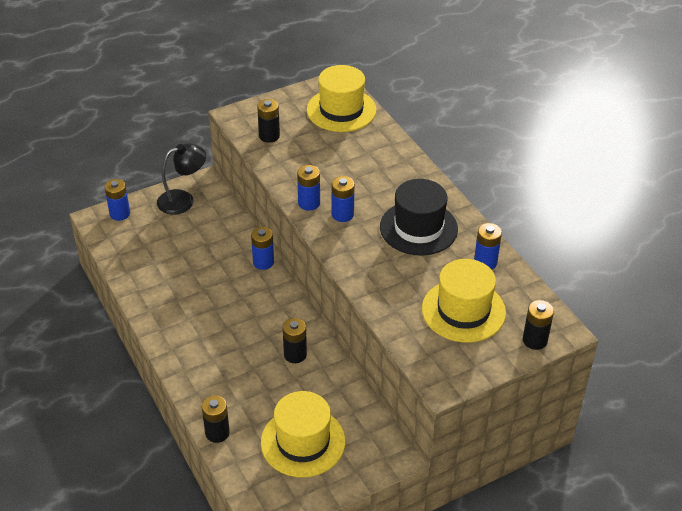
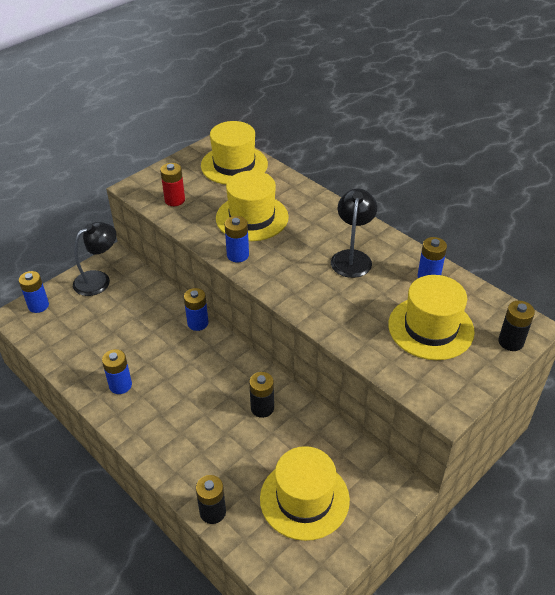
camera: 15 degrees left, 0 degrees up
(269, 136) = (175, 200): black battery -> red battery
(337, 168) = (252, 217): none -> yellow hat
(342, 214) = (274, 259): blue battery -> blue battery (120, 385)
(418, 228) = (352, 257): black hat -> black lamp

